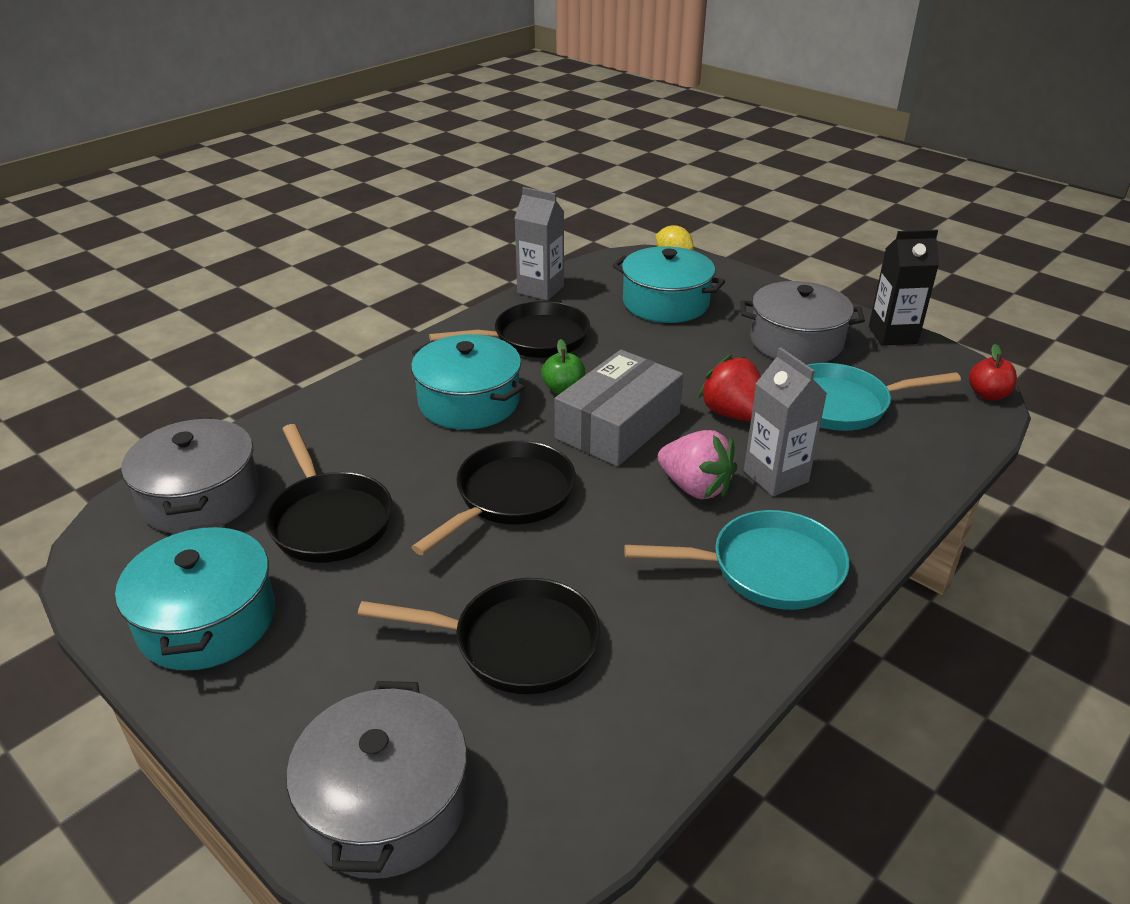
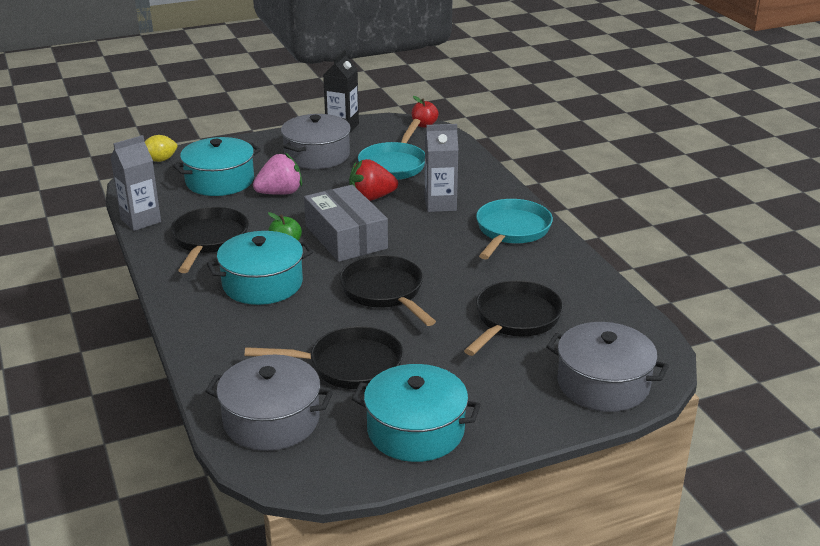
camera: 65 degrees left, 5 degrees down
(695, 487) = (428, 230): pink strawberry -> pink strawberry (280, 193)

